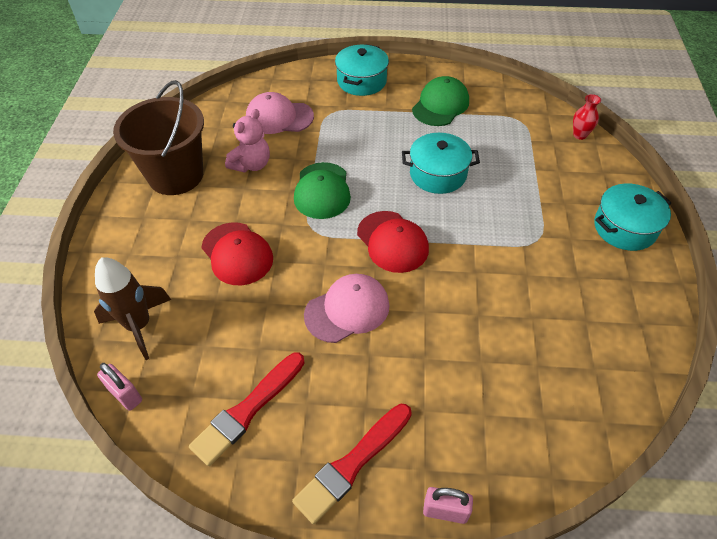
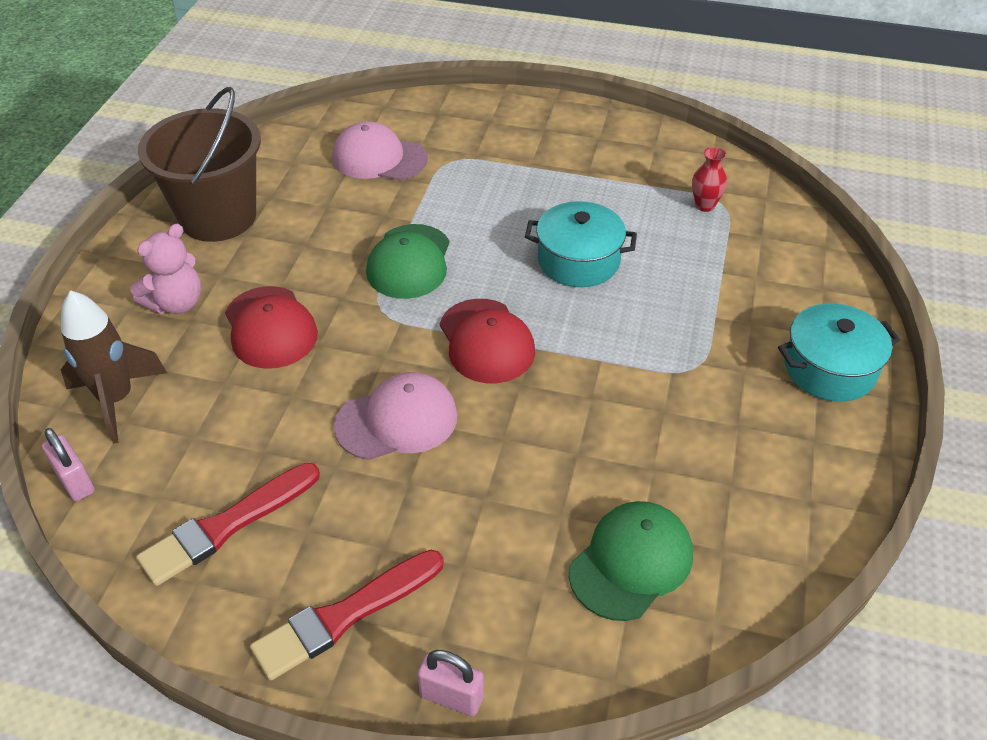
camera: 10 degrees right, 5 degrees down
(251, 165) = (323, 215): pink teddy bear -> pink teddy bear (176, 303)
(361, 81) = (508, 123): turquoise pot -> none
(440, 105) = (611, 168): green cap -> green cap (631, 562)
(579, 135) = (804, 233): red vase -> red vase (705, 205)

